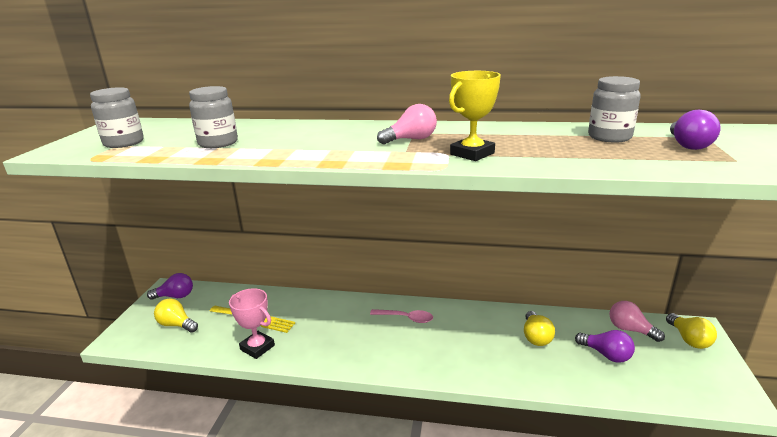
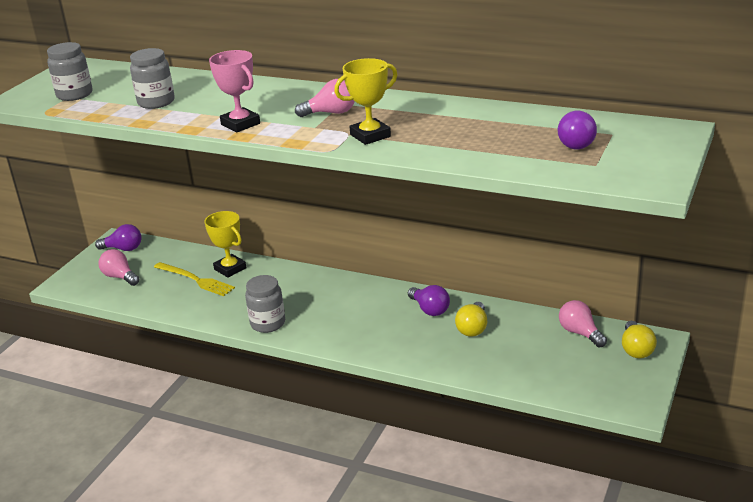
camera: 15 degrees right, 5 degrees up
(176, 325) = (120, 277): yellow light bulb -> pink light bulb
(257, 347) = (191, 306): pink trophy -> pink trophy (240, 124)
(284, 304) = (230, 269): none -> yellow trophy
(406, 318) = (349, 295): pink spoon -> none
(606, 354) = (534, 352): purple light bulb -> purple light bulb (429, 309)
(609, 137) = (518, 126): grey jar -> grey jar (268, 323)

